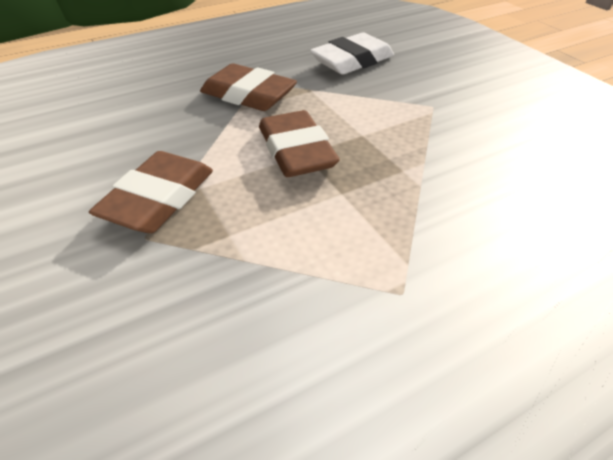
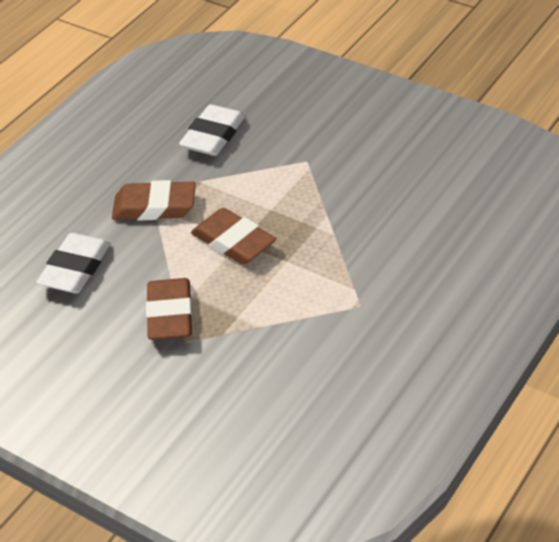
camera: 25 degrees left, 0 degrees up
(123, 119) = (75, 269): none -> white eraser

